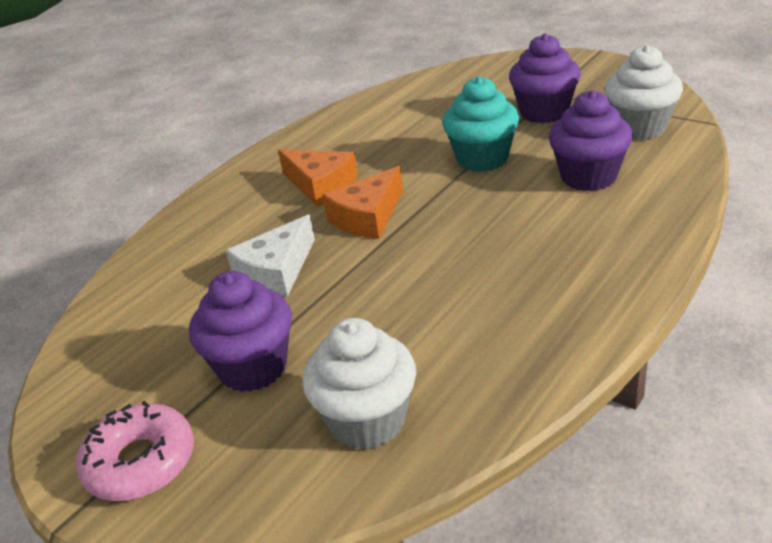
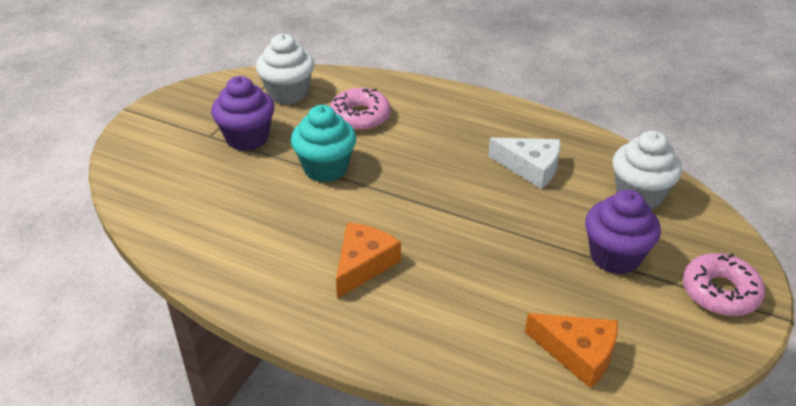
camera: 105 degrees left, 5 degrees up
(276, 271) = (502, 268): white cheese -> white cheese (531, 168)
(368, 217) = (417, 225): orange cheese -> orange cheese (578, 353)
(588, 177) = (360, 117): purple cupcake -> pink donut

